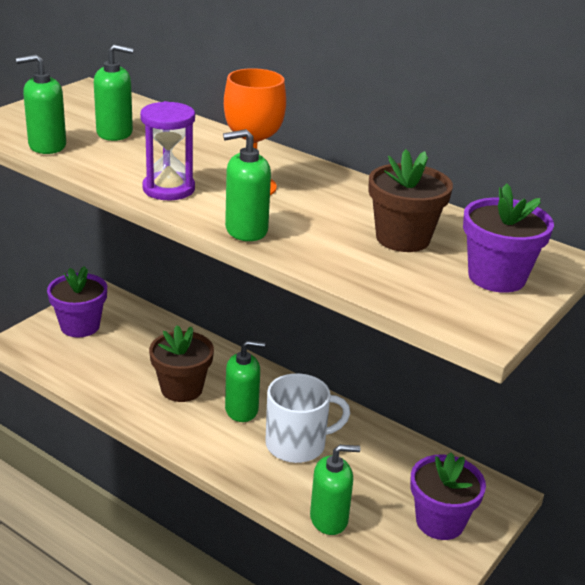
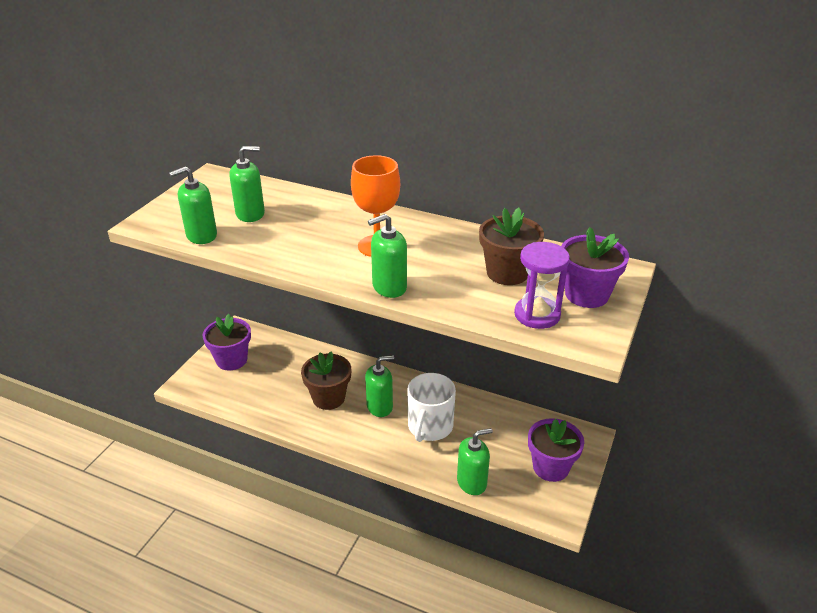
camera: 10 degrees left, 5 degrees up
(168, 189) = (314, 260): purple hourglass -> purple hourglass (537, 315)
(297, 444) = (429, 426): white mug -> white mug turned 135 degrees clockwise

